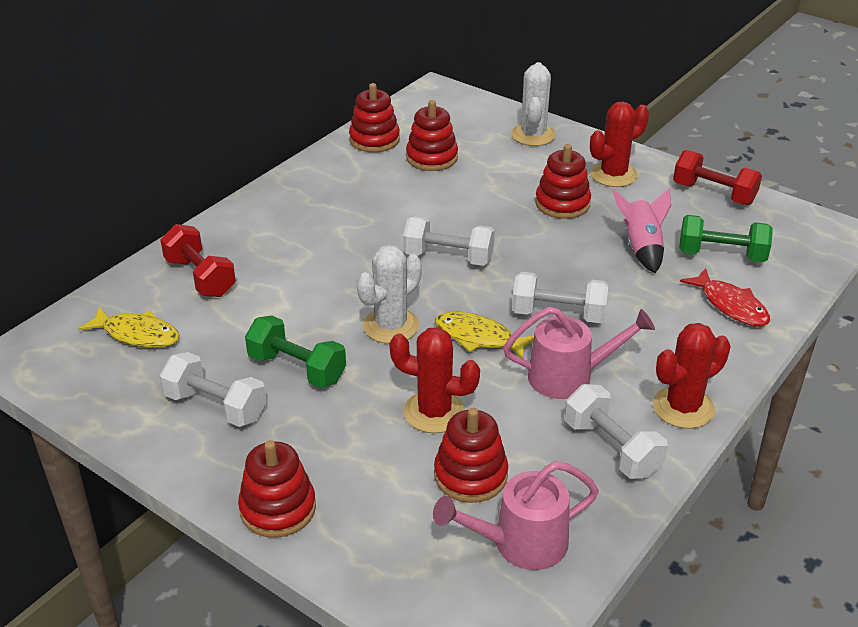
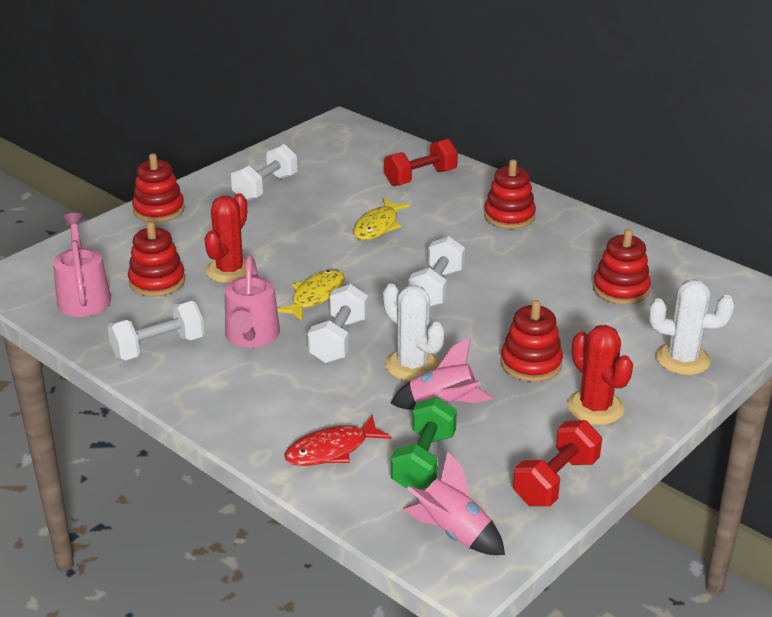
camera: 95 degrees right, 5 degrees down
(137, 334) = (353, 158): yellow fish -> yellow fish (378, 226)
(297, 368) = (298, 216): green dumbbell -> none
(374, 140) = (654, 258): red stacking toy -> red stacking toy (509, 216)
(391, 326) = (340, 256): white cactus -> white cactus (412, 365)
(683, 407) = (192, 392): red cactus -> none
(797, 238) = (454, 532): none -> pink rocket

